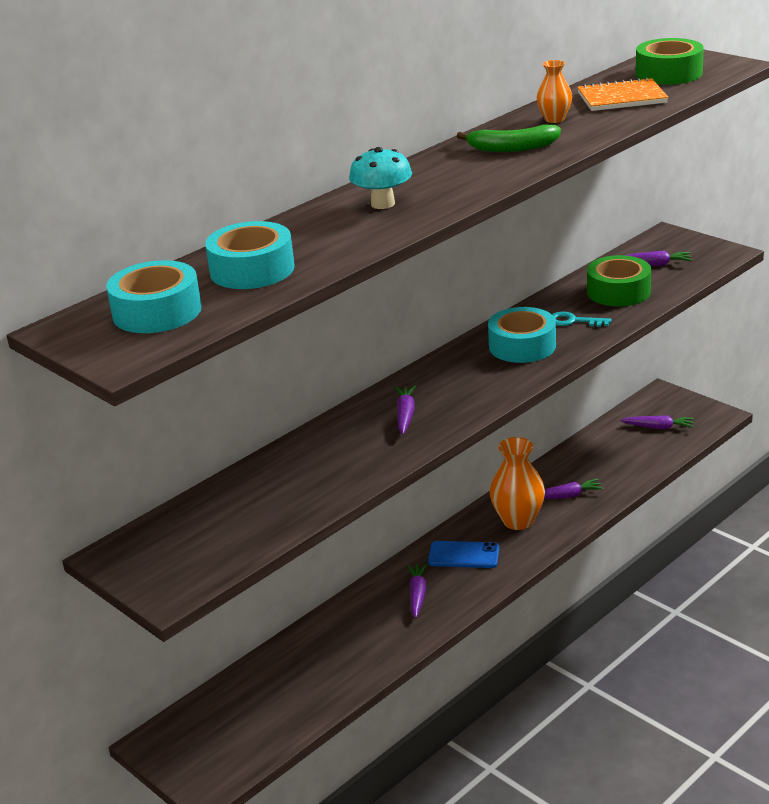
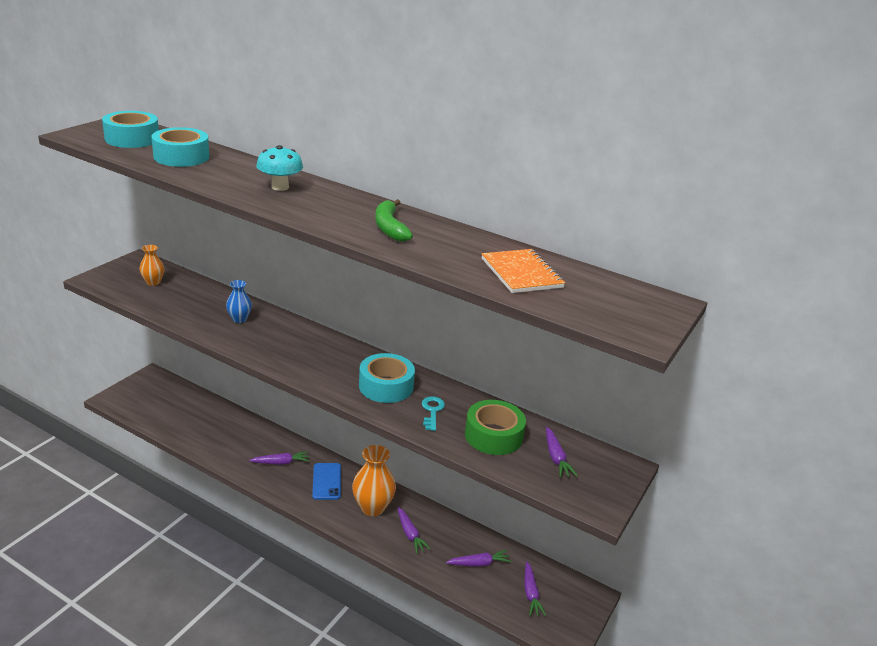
camera: 70 degrees right, 0 degrees up
(341, 448) = (239, 319): none -> blue vase
(405, 415) = (281, 340): purple carrot -> purple carrot (479, 563)
(554, 119) = (459, 244): orange vase -> orange vase (153, 282)
(668, 73) = (601, 298): green tape -> none

